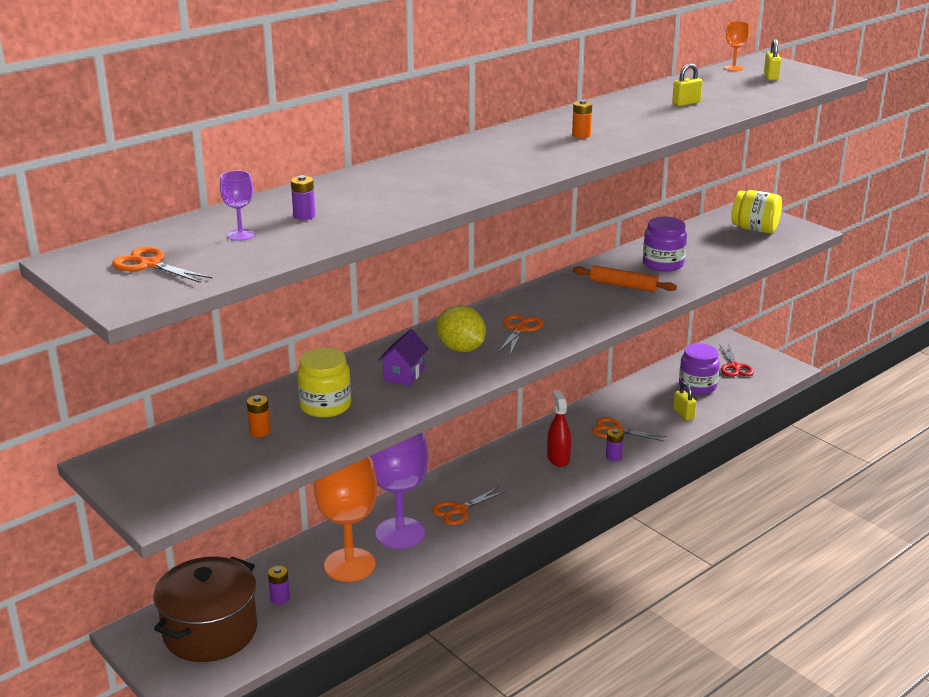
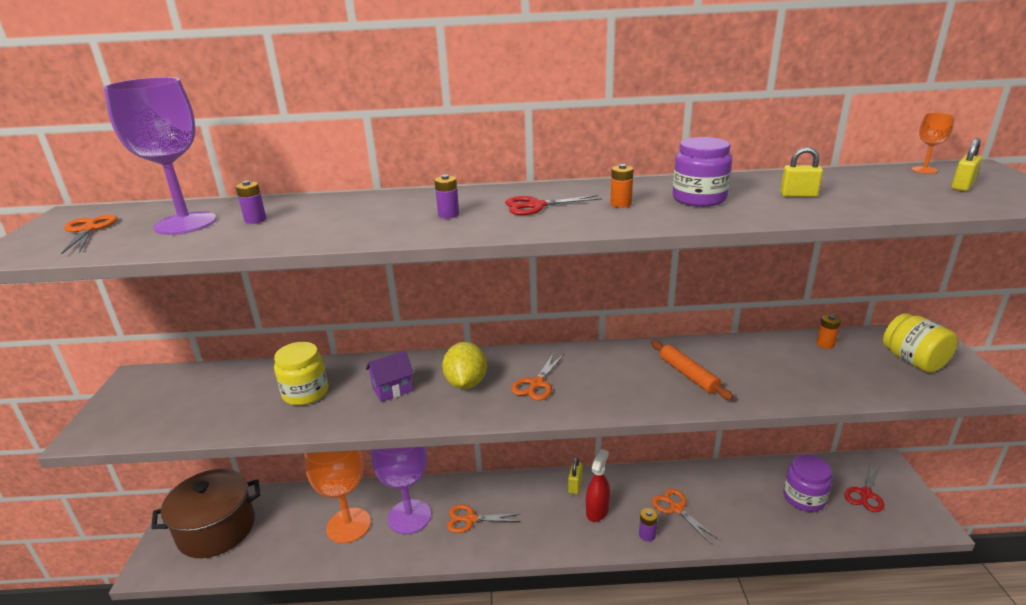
camera: 40 degrees right, 0 degrees up
(240, 235) = (185, 223): purple goblet -> purple goblet, size x2.33
(260, 431) = (238, 395): orange battery -> orange battery (825, 344)
(280, 598) = (280, 527): purple battery -> purple battery (448, 215)
(519, 329) = (536, 384): orange scissors -> orange scissors turned 150 degrees clockwise
(521, 150) = (536, 206): none -> red scissors
(663, 264) = (758, 366): purple jar -> purple jar (699, 199)
(683, 414) = (760, 522): yellow padlock -> yellow padlock (575, 485)

